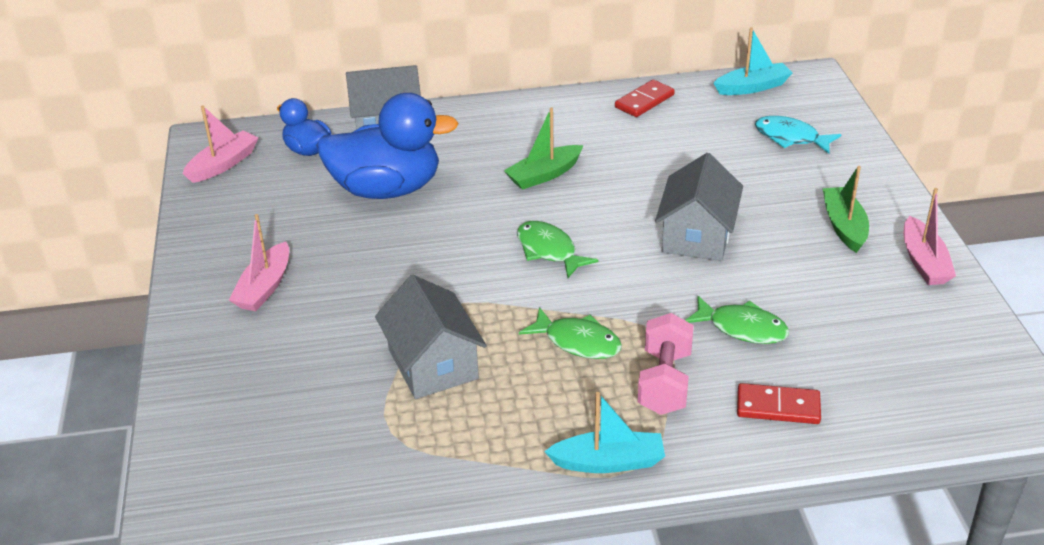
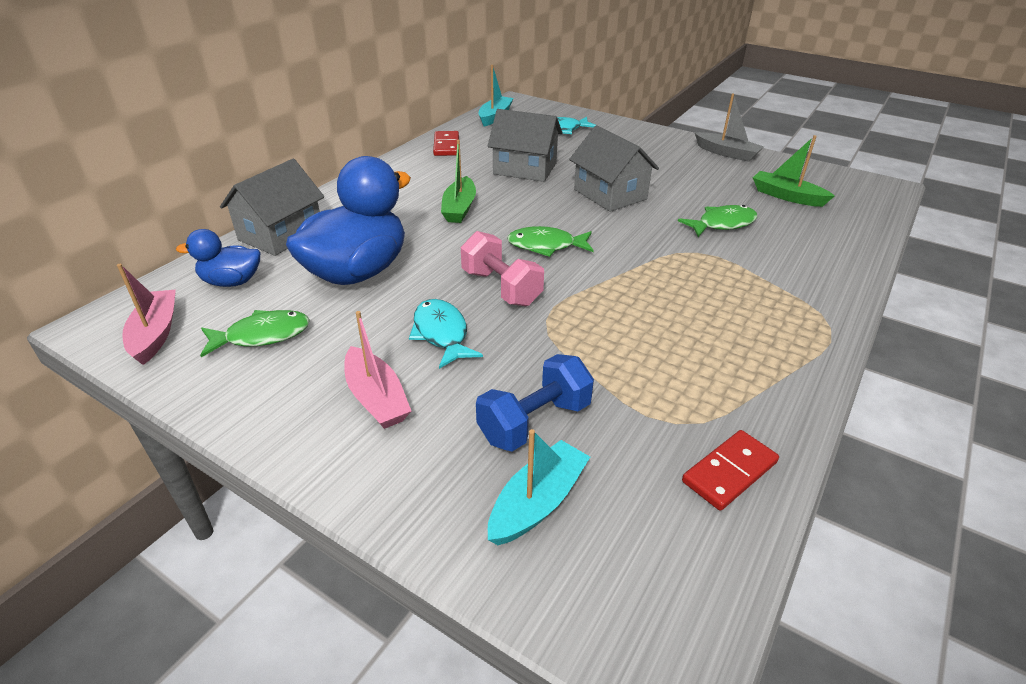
camera: 50 degrees left, 0 degrees up
(317, 366) = (534, 422): none -> blue dumbbell
(362, 271) = (441, 334): none -> turquoise fish
(433, 364) = (611, 357): grey house -> grey house (525, 168)
(578, 342) = (664, 283): green fish -> green fish (262, 336)
(608, 462) = (814, 335): turquoise boat -> turquoise boat (537, 502)
(664, 382) = (747, 273): pink dumbbell -> pink dumbbell (501, 288)
(778, 407) = (813, 249): red domino -> red domino (729, 472)
(844, 226) = (665, 155): green boat -> green boat (787, 196)
(924, 262) = (727, 153): pink boat -> grey boat

